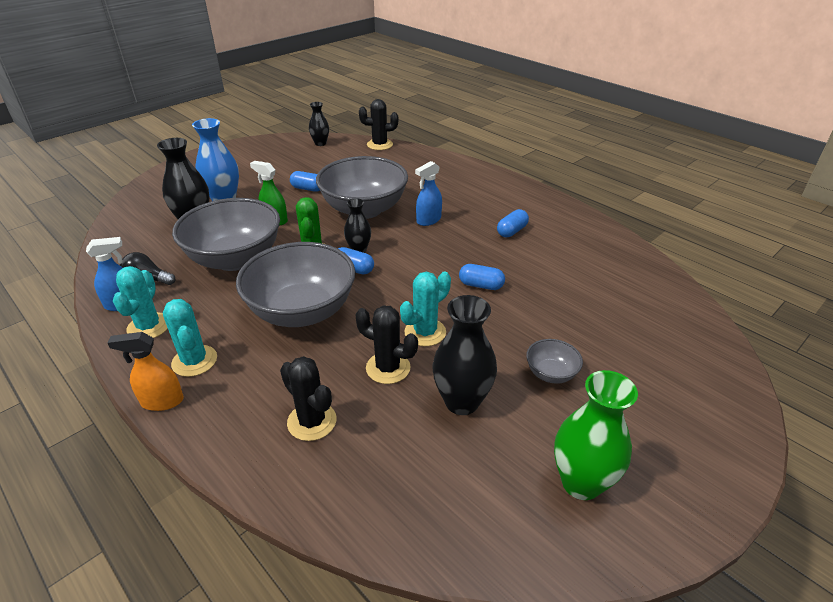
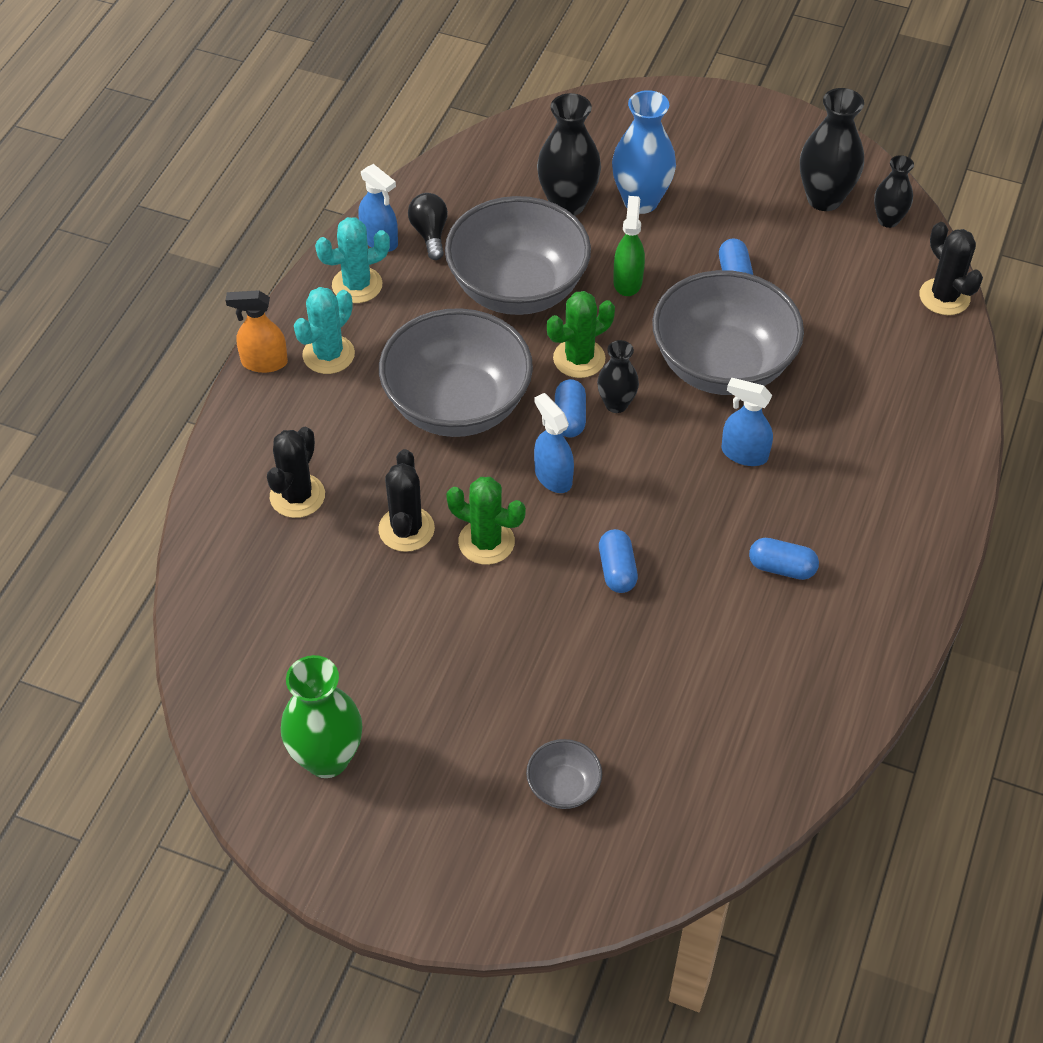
camera: 65 degrees right, 15 degrees up
(162, 401) = (264, 362): orange spray bottle -> orange spray bottle turned 60 degrees counterclockwise
(393, 288) = (553, 476): none -> blue spray bottle
(425, 332) = (486, 542): turquoise cactus -> green cactus
(462, 402) = (389, 617): black vase -> black vase (824, 199)
(551, 373) = (480, 694): grey bowl -> grey bowl (563, 787)

